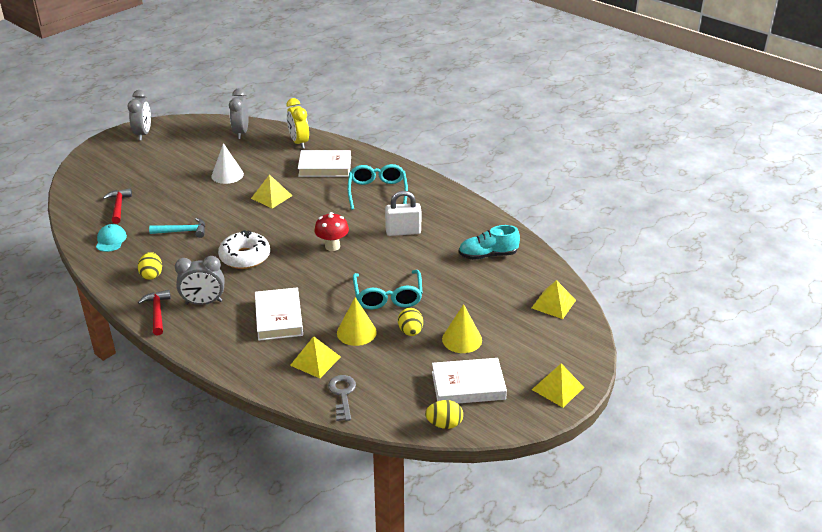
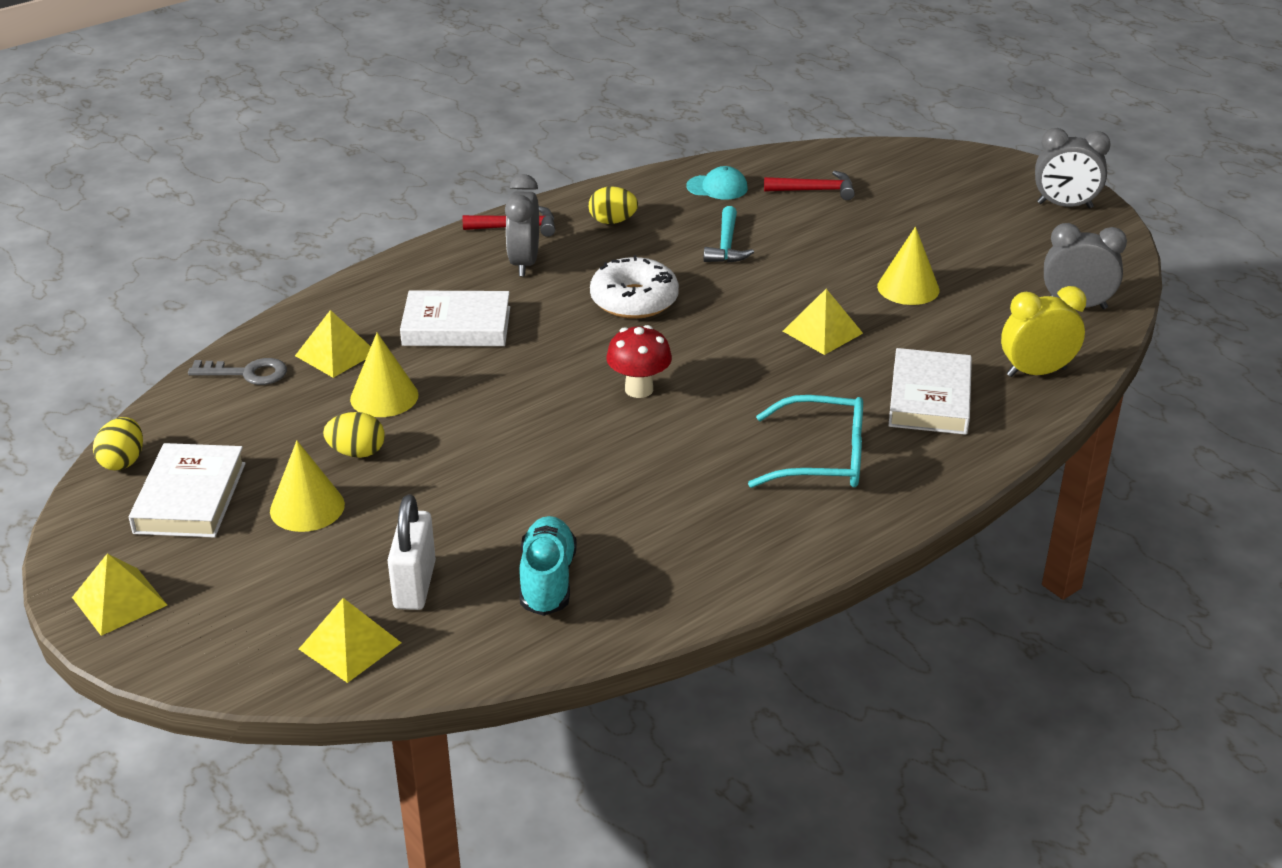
camera: 100 degrees right, 0 degrees up
(227, 175) = (908, 288): white cone -> yellow cone
(388, 297) = (463, 438): turquoise glasses -> none
(403, 232) = (664, 477): white padlock -> white padlock (415, 585)

